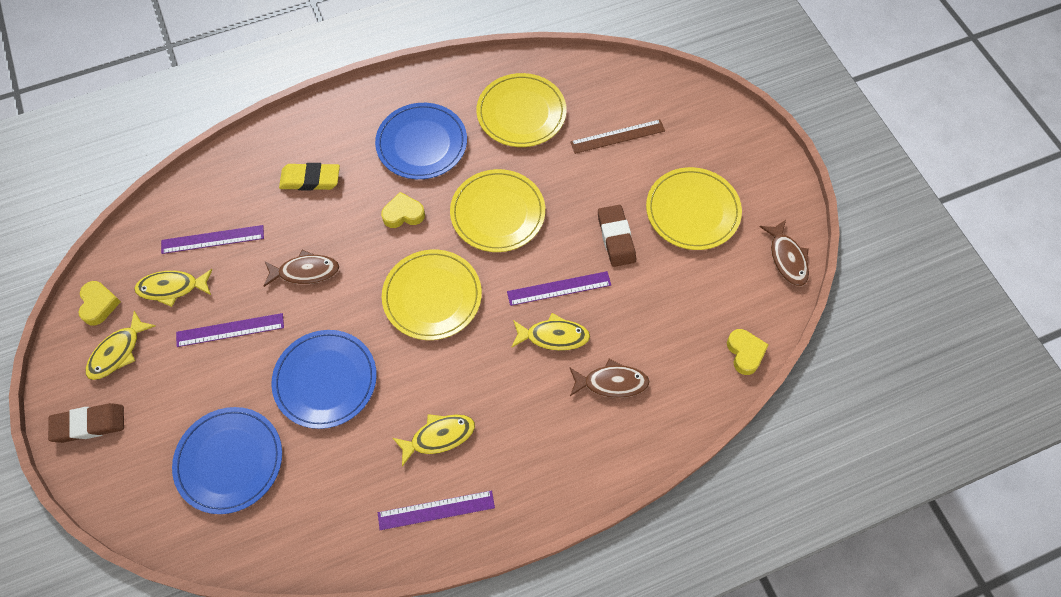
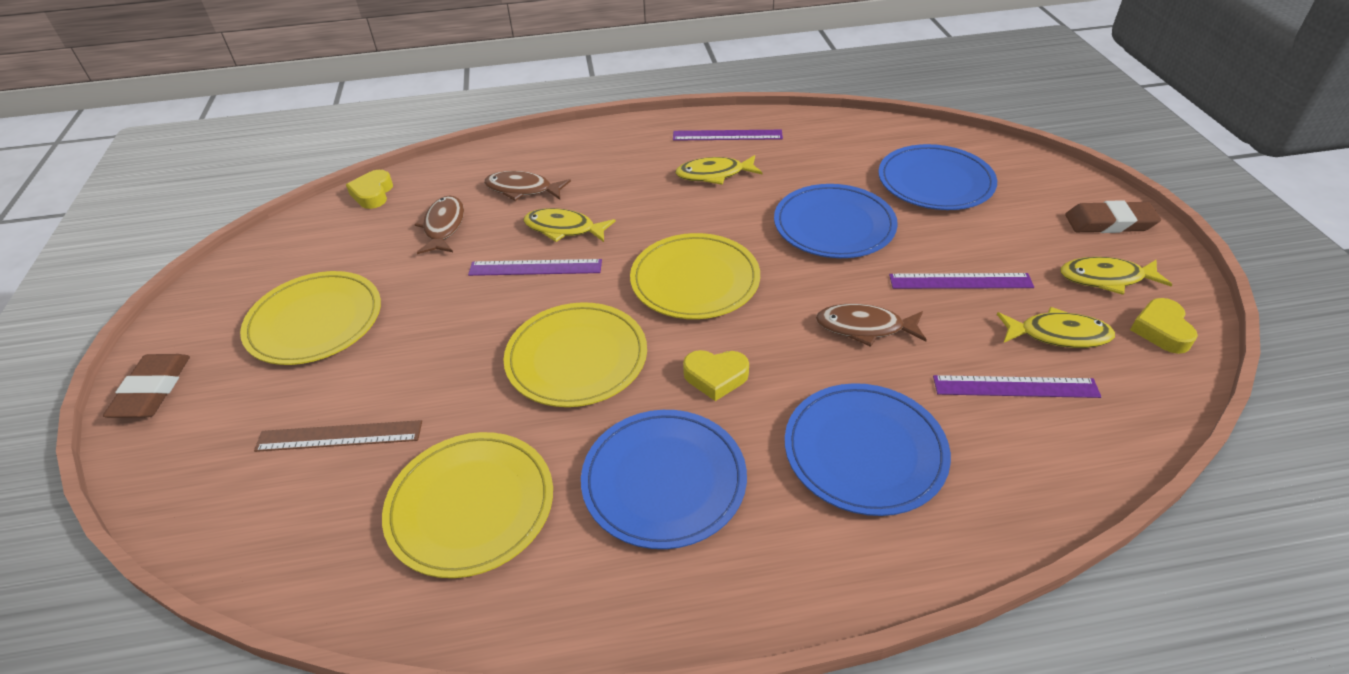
camera: 165 degrees left, 20 degrees down
(118, 352) = (1106, 278): yellow fish -> yellow fish turned 135 degrees counterclockwise
(310, 179) = (864, 451): yellow eraser -> blue plate
(616, 238) = (434, 306): brown eraser -> brown eraser (152, 390)
(787, 258) = (251, 259): brown fish -> brown fish (443, 226)

